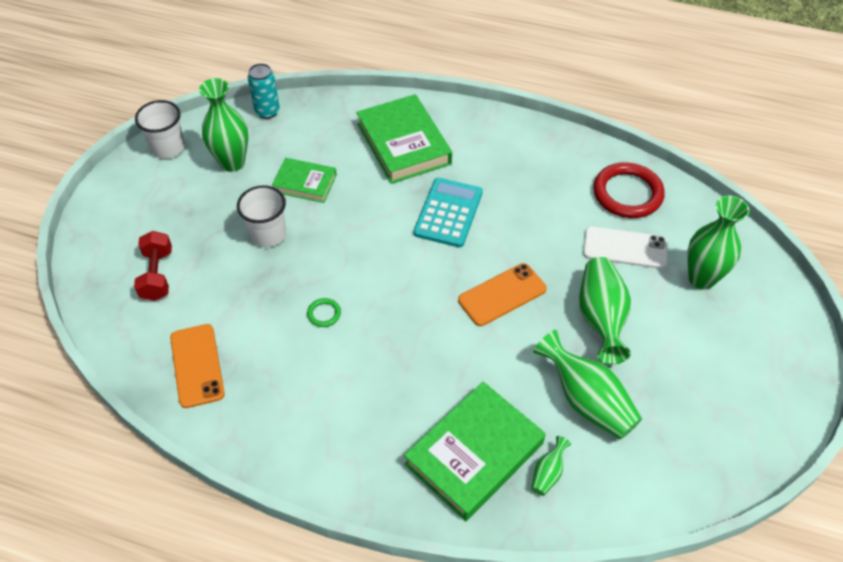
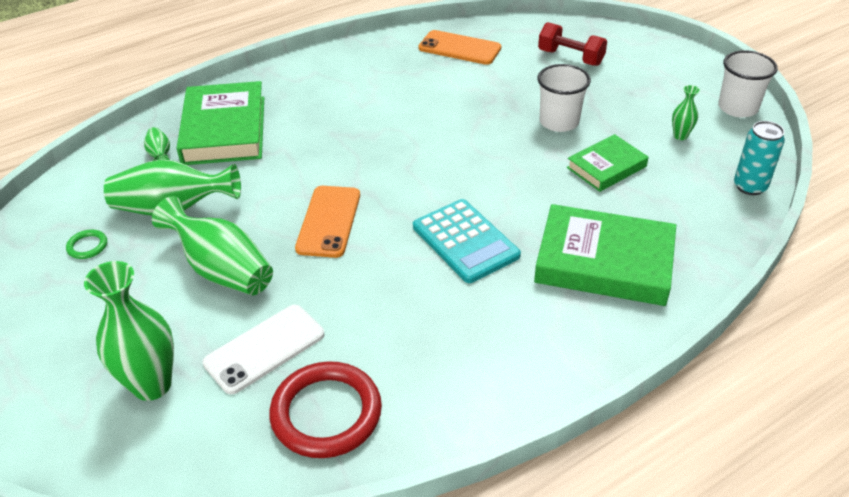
camera: 130 degrees right, 10 degrees down
(232, 162) = (680, 136): green vase -> green vase, size x0.48
(324, 314) = (436, 116): green ring -> green ring (87, 246)

